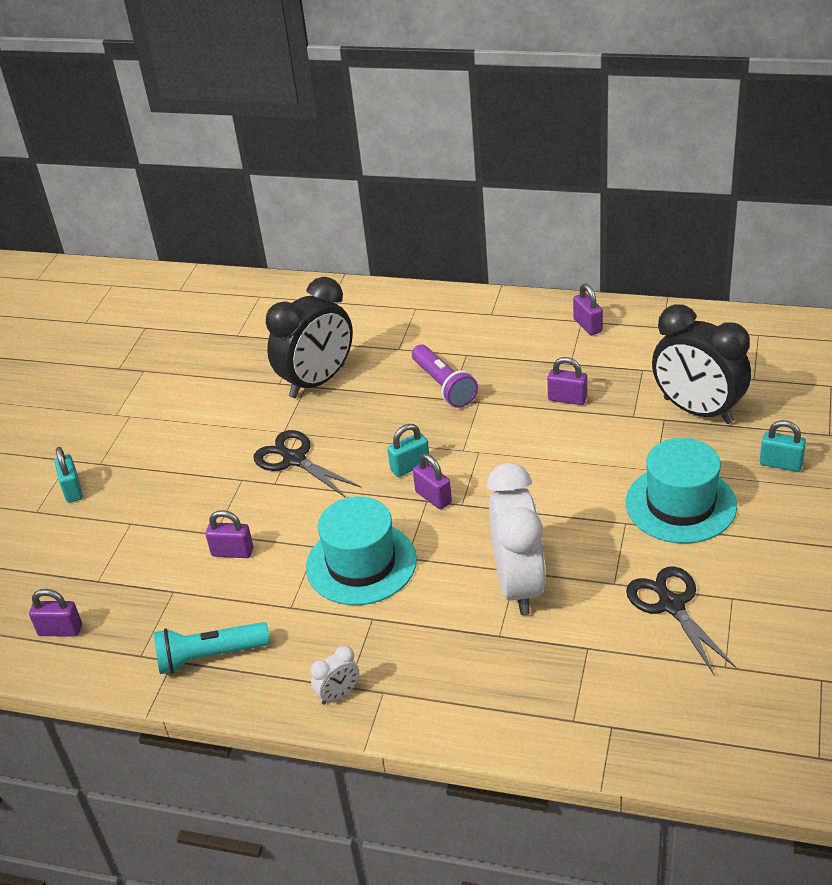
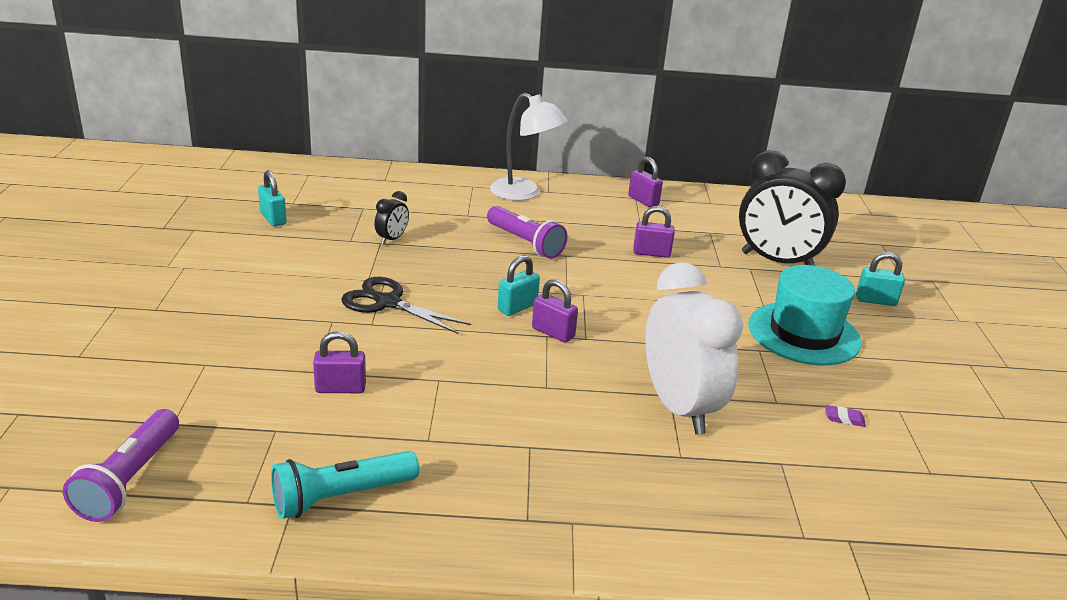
camera: 20 degrees left, 10 degrees down
(60, 630) = (130, 479): purple padlock -> purple flashlight
(73, 490) = (124, 334): turquoise padlock -> turquoise padlock (273, 218)
(317, 381) = (392, 239): black clock -> black clock, size x0.42
(338, 694) = (519, 528): white clock -> none
(361, 563) = (497, 394): turquoise hat -> none
(465, 318) = (524, 193): none -> white lamp
(671, 604) = (844, 419): black scissors -> purple eraser

